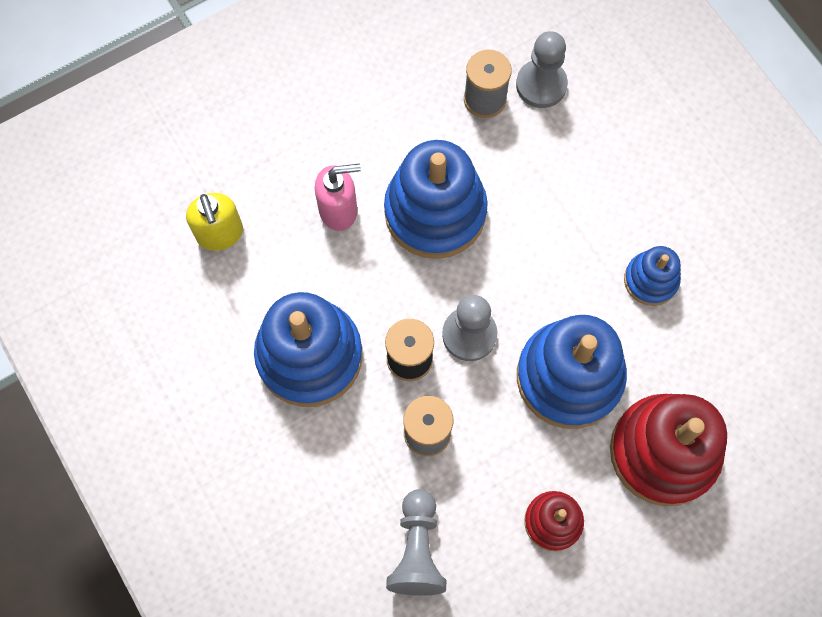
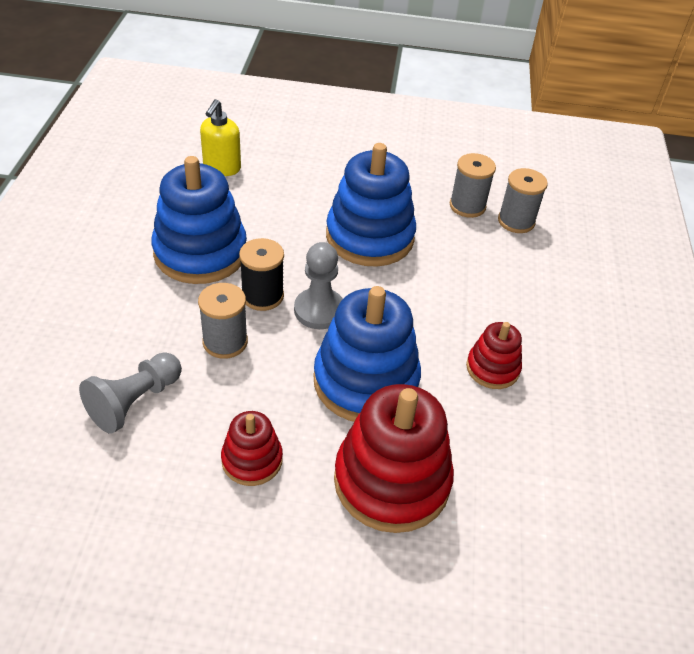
camera: 35 degrees right, 25 degrees down
(339, 210) = (307, 200): pink soap dispenser -> none
(541, 85) = (516, 221): grey pawn -> grey spool
(650, 280) = (492, 368): blue stacking toy -> red stacking toy

